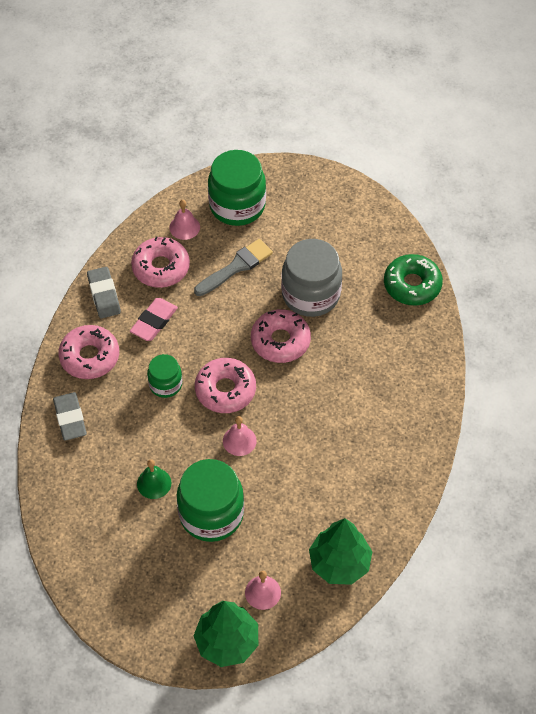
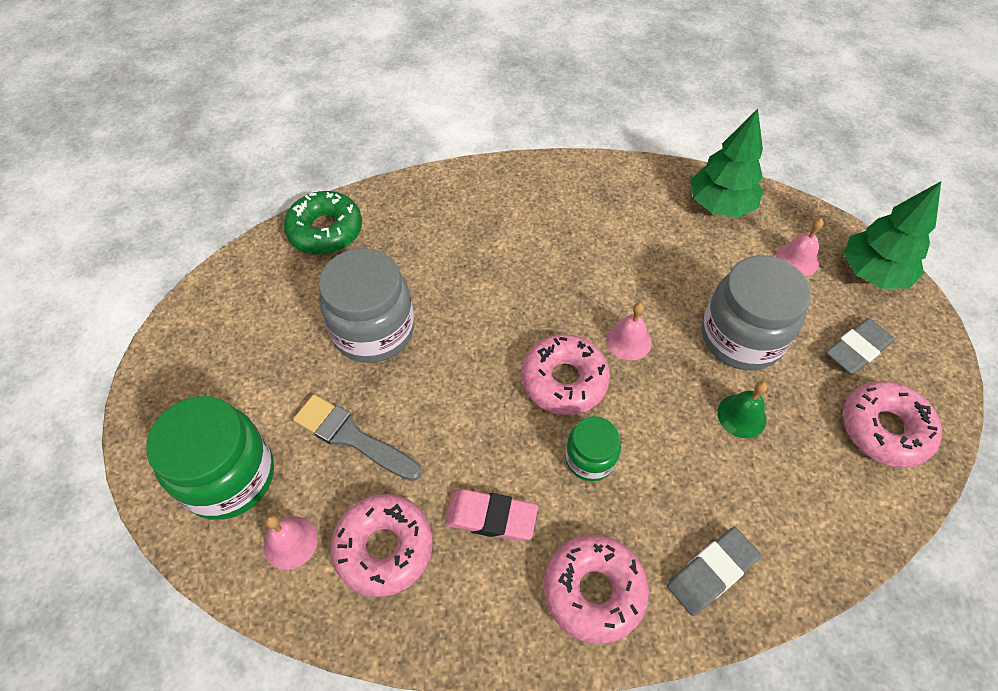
camera: 110 degrees left, 0 degrees up
(104, 295) = (468, 621): grey eraser -> grey eraser (857, 349)
(211, 514) = (741, 337): green jar -> grey jar
(280, 341) = (461, 342): pink donut -> pink donut (884, 429)

